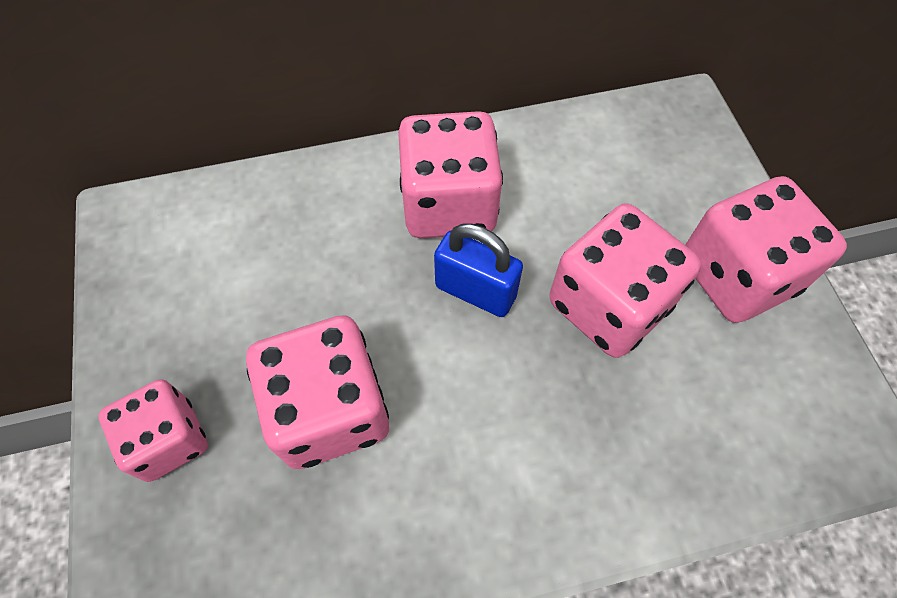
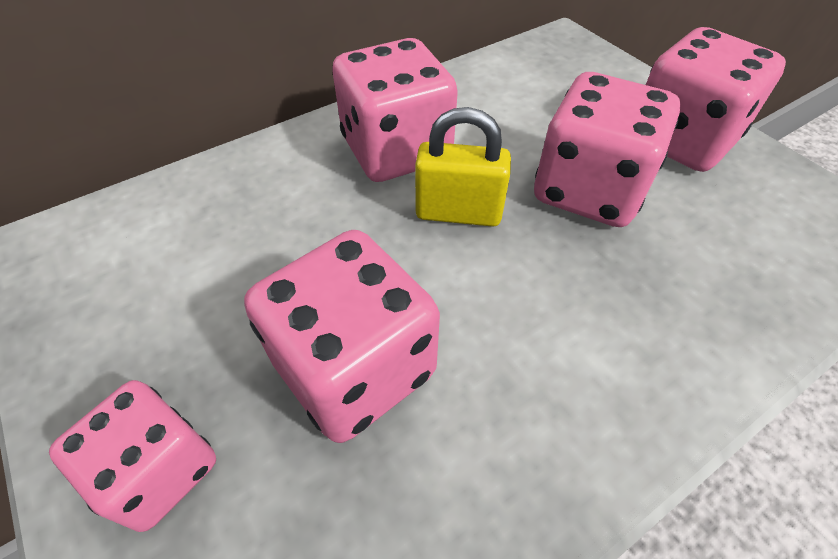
camera: 20 degrees left, 10 degrees down
(475, 291) = (458, 213): blue padlock -> yellow padlock

